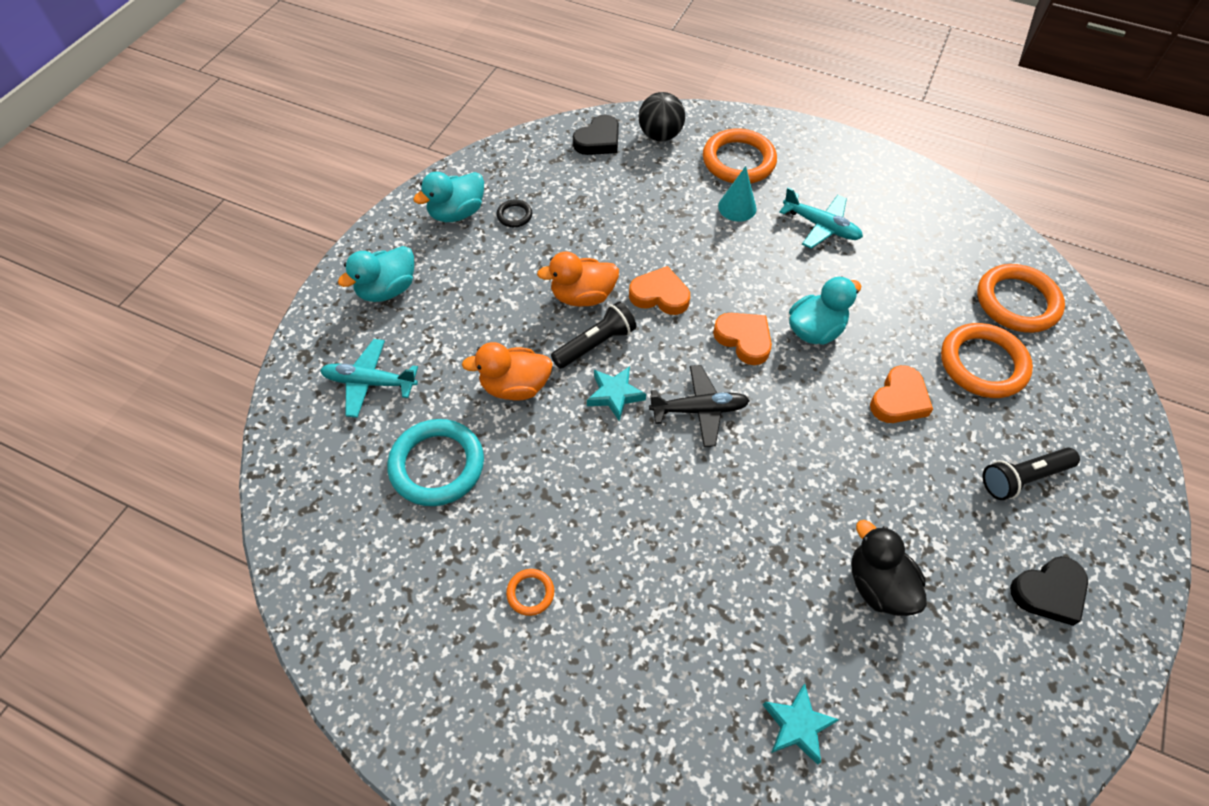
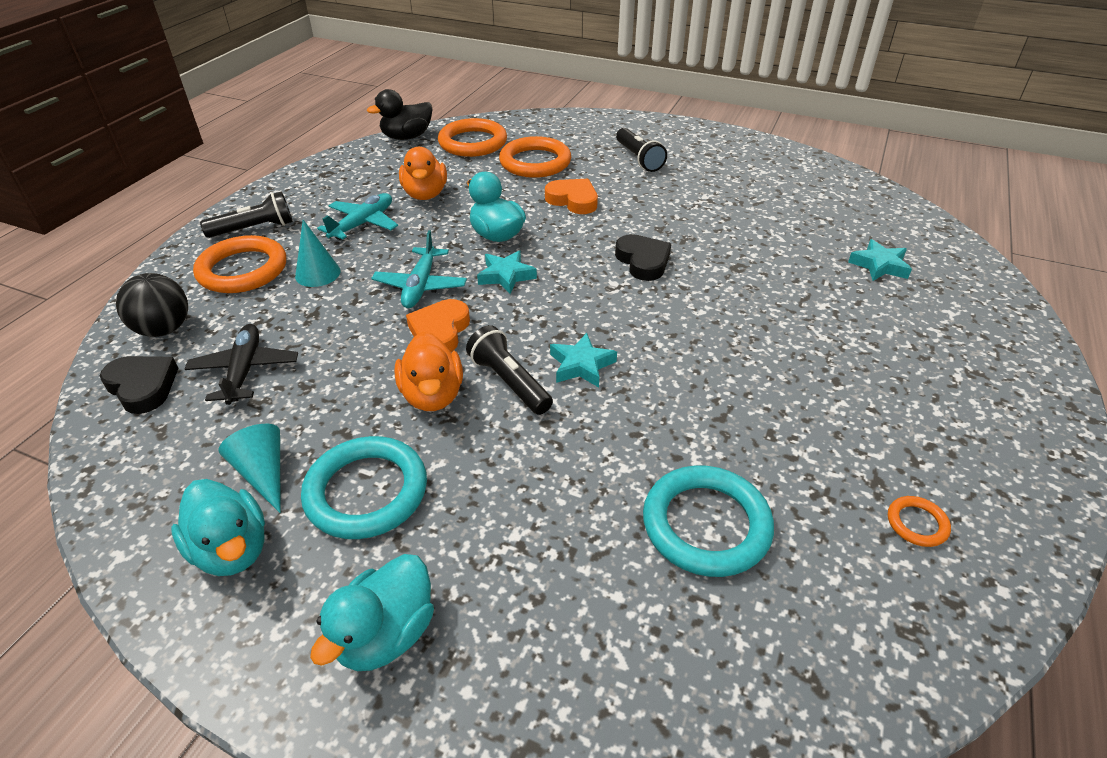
camera: 90 degrees left, 15 degrees down
(369, 382) = (579, 632): turquoise plane -> turquoise plane (420, 286)
(387, 289) = (386, 634): turquoise duck -> turquoise duck turned 75 degrees clockwise
(492, 268) = (366, 492): none -> turquoise ring
(514, 215) = (263, 473): black ring -> turquoise cone
(515, 386) = (575, 453): orange duck -> orange duck (425, 194)
(530, 593) = (840, 423): orange ring -> orange ring (917, 523)
(699, 410) = (595, 306): black plane -> black plane (245, 370)
(744, 339) = (506, 276): orange heart -> turquoise star
(801, 156) = (254, 229): none -> black flashlight
(878, 585) = (748, 223): black duck -> black duck (407, 137)
(1048, 592) = (727, 160): black heart -> black heart (643, 261)

